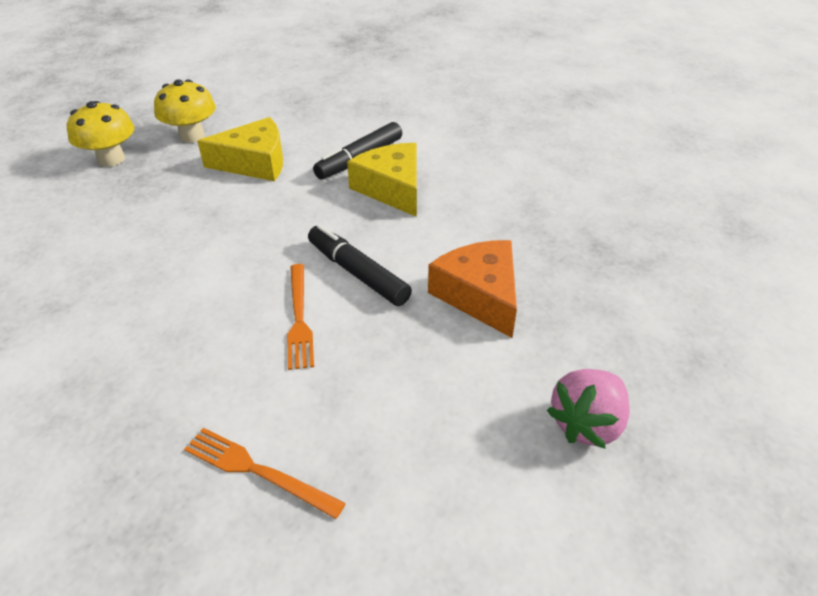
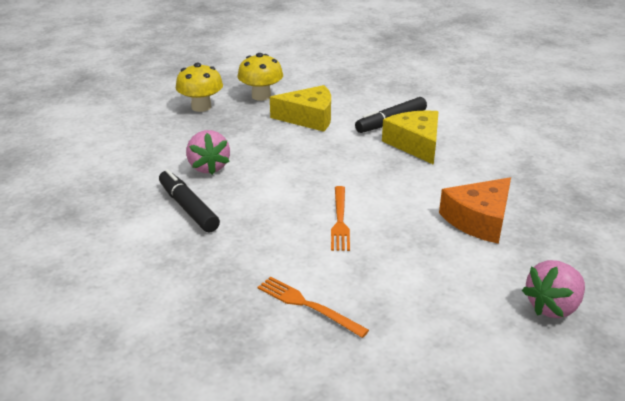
camera: 10 degrees right, 10 degrees down
(118, 253) = (208, 167): none -> pink strawberry
(357, 273) = (385, 197): black marker -> black marker (188, 208)
(480, 295) = (479, 220): orange cheese -> orange cheese turned 120 degrees counterclockwise

